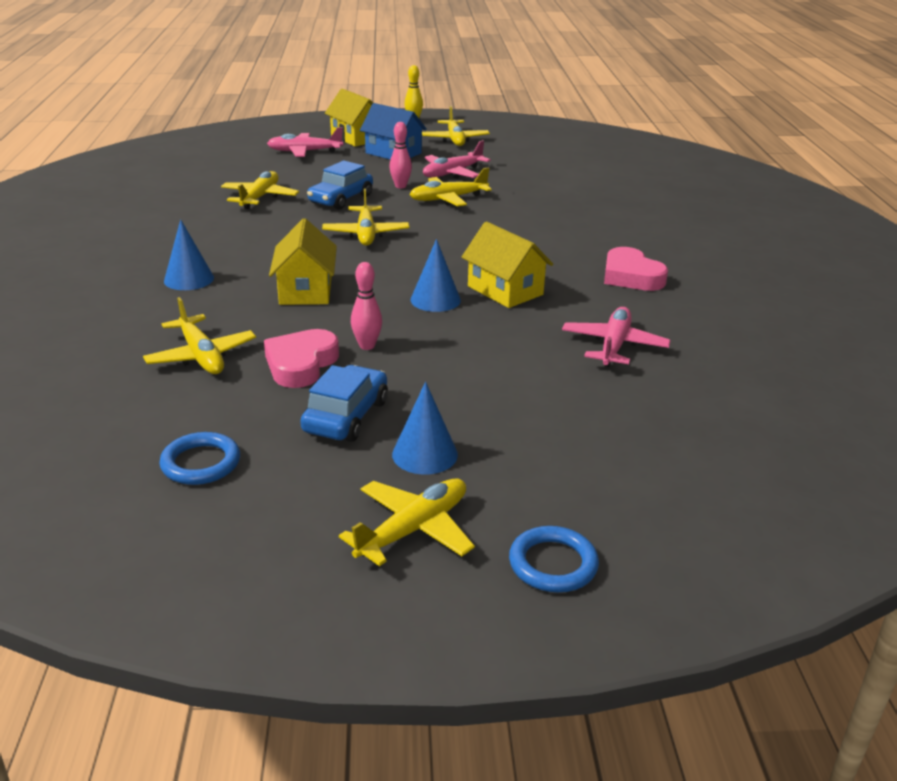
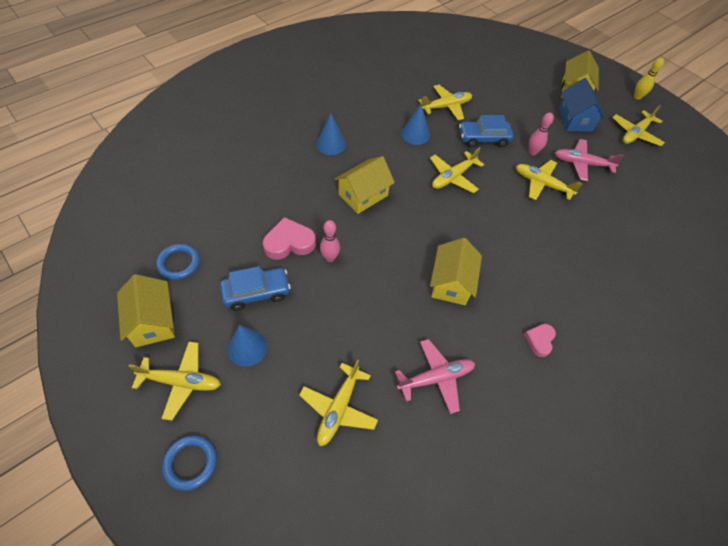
camera: 50 degrees right, 25 degrees up
(201, 356) = (265, 200): yellow plane -> yellow plane (338, 408)
(274, 522) = (153, 321): none -> yellow house
(304, 152) = (525, 83): pink plane -> none
(435, 300) = (407, 256): blue cone -> blue cone (415, 134)
(631, 276) = (539, 340): pink heart -> pink heart, size x0.60

